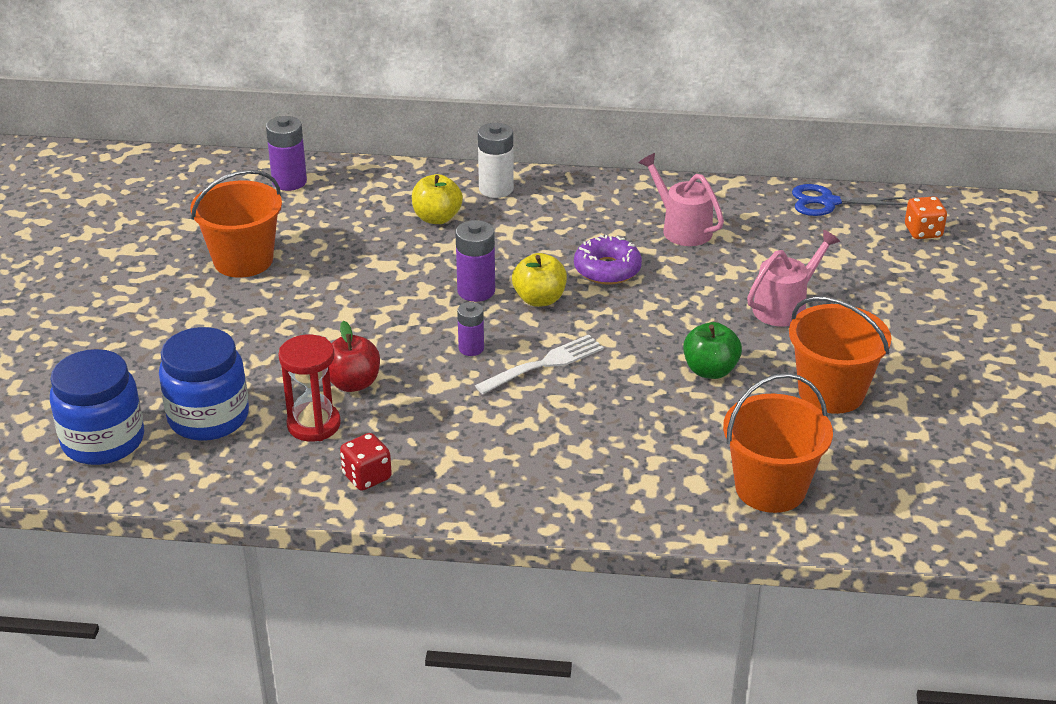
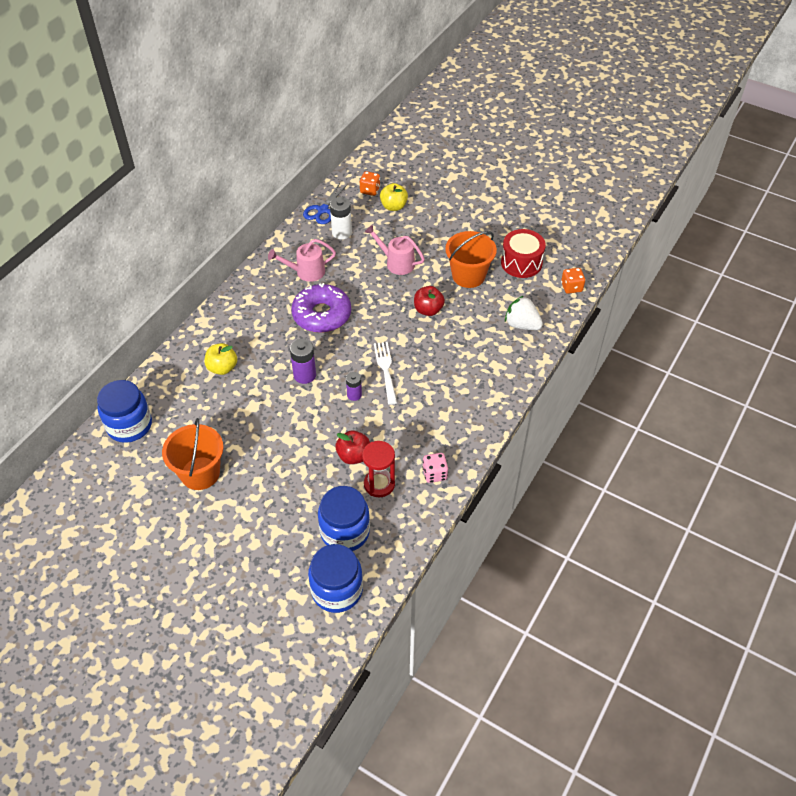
camera: 65 degrees left, 15 degrees up
(289, 182) = (129, 425): purple battery -> blue jar
(367, 477) = (434, 474): red dice -> pink dice
(496, 189) = (212, 332): white battery -> white battery (341, 232)
(539, 299) = (330, 351): yellow apple -> yellow apple (393, 206)
(607, 269) = (322, 315): purple donut -> purple donut, size x1.52
(710, 370) = (428, 310): green apple -> red apple
(770, 488) = (522, 325): orange bucket -> white strawberry
(785, 307) = (396, 263): pink watering can -> pink watering can turned 45 degrees counterclockwise
(925, 446) = (521, 263): none -> red drum
(925, 529) = (571, 287): none -> orange dice

